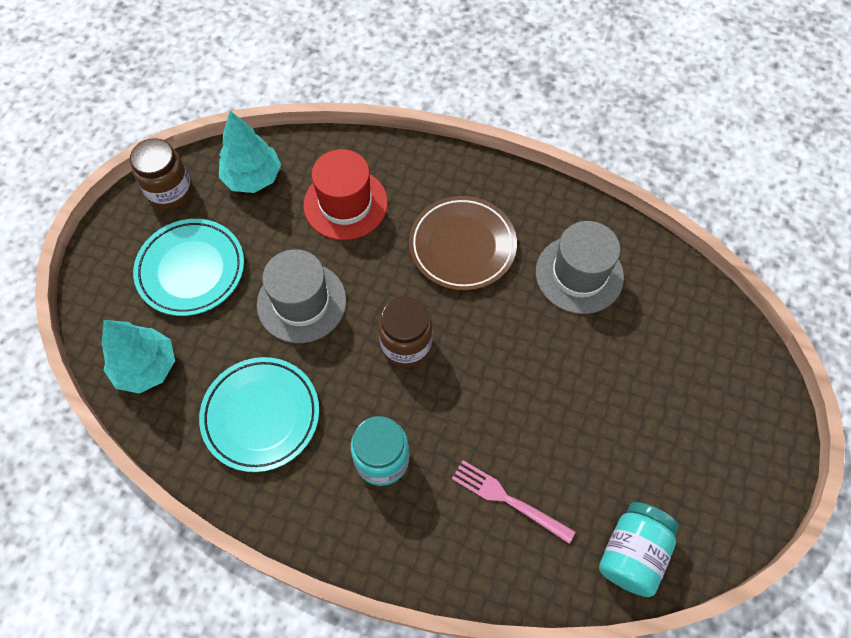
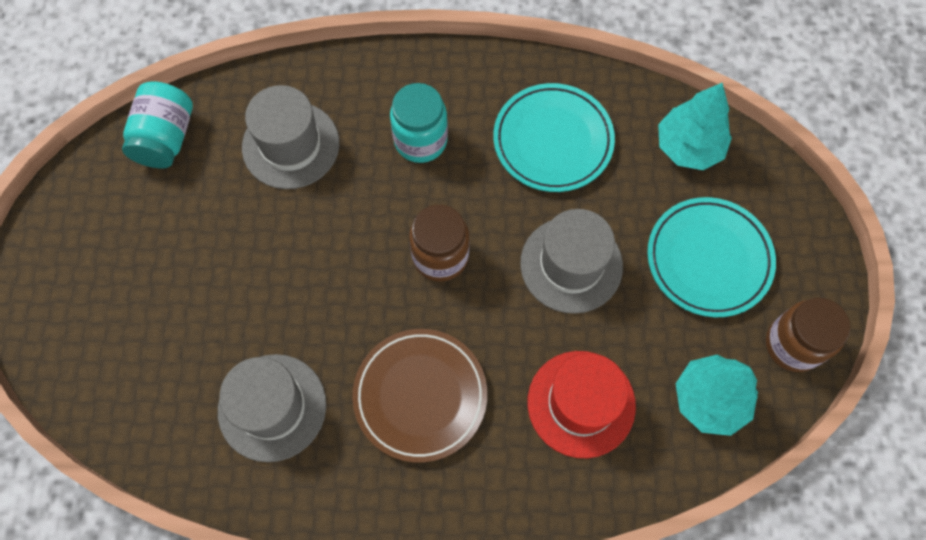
camera: 160 degrees right, 5 degrees up
(508, 500) = (290, 145): pink fork -> grey hat

